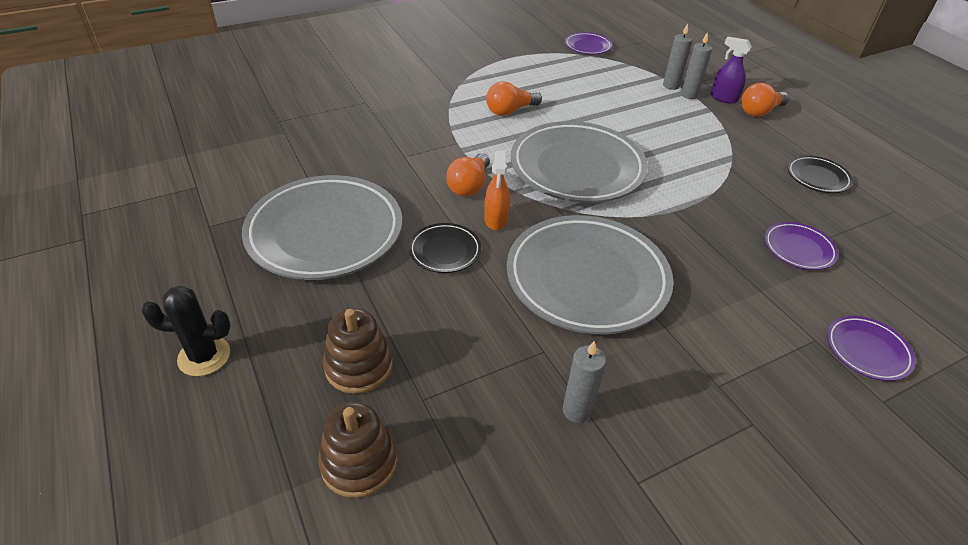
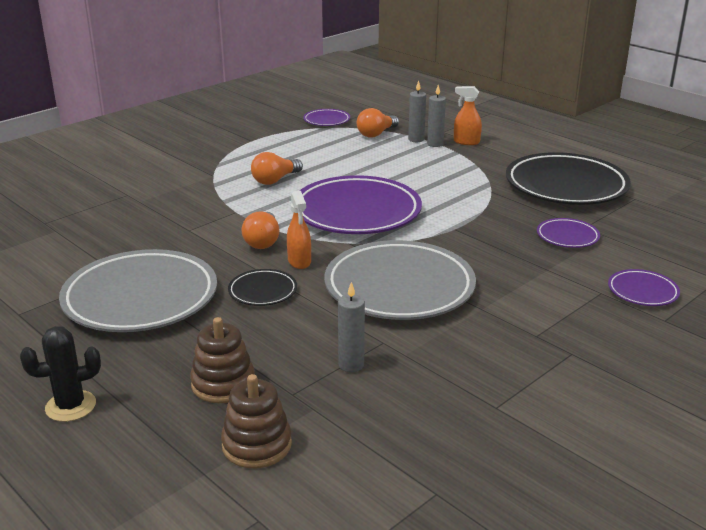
camera: 15 degrees left, 15 degrees down
(577, 168) = (356, 212): grey plate -> purple plate
(577, 411) = (428, 374): grey candle -> grey candle (351, 365)
(723, 98) = (466, 142): purple spray bottle -> orange spray bottle
(760, 111) = (501, 147): orange light bulb -> orange light bulb (376, 134)
(817, 177) = (566, 186): black plate -> black plate, size x2.19

